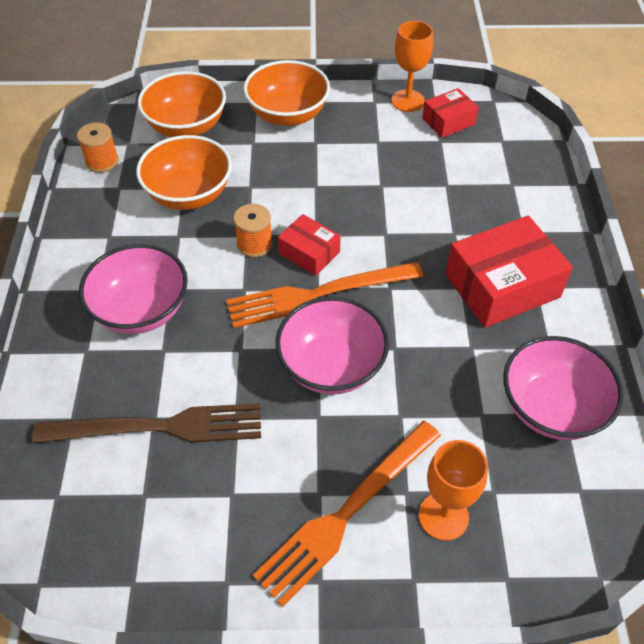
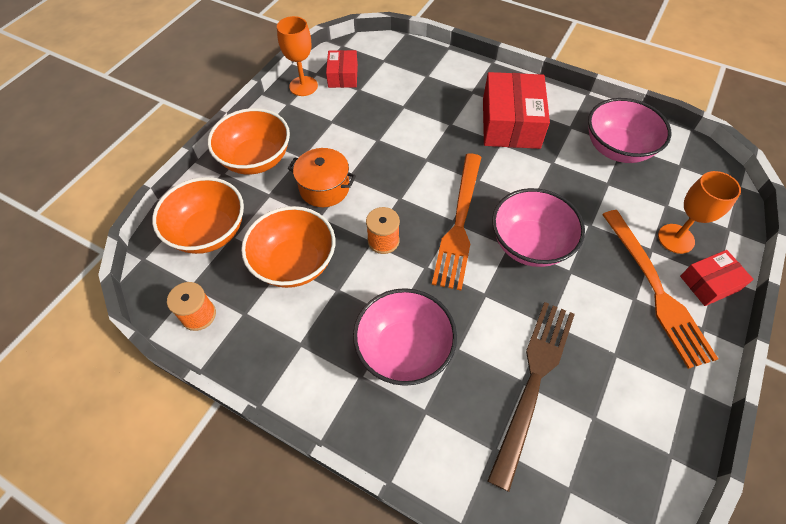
camera: 60 degrees left, 5 degrees up
(288, 175) = (324, 188): none -> orange pot
(309, 253) = (415, 210): red box -> red box (709, 283)

